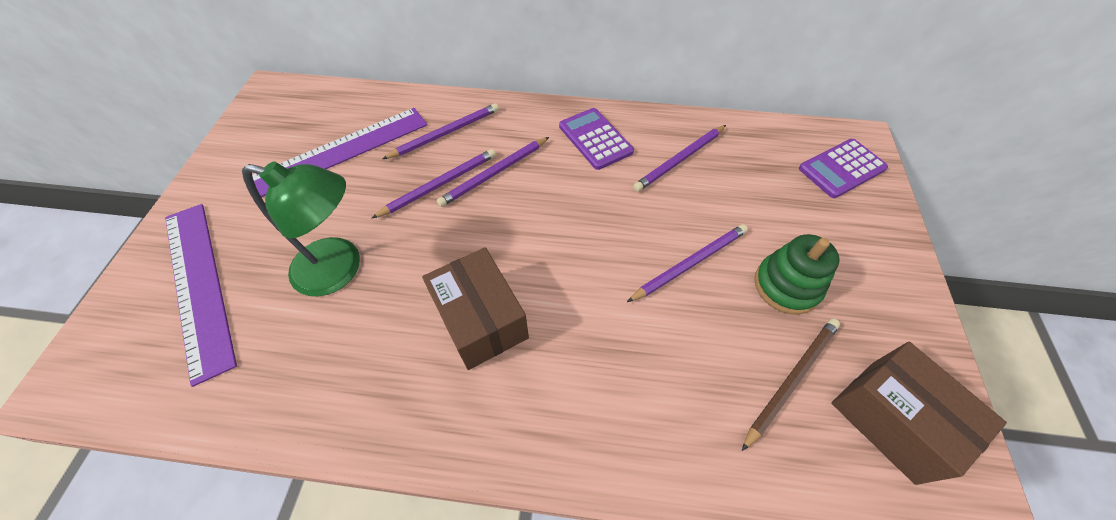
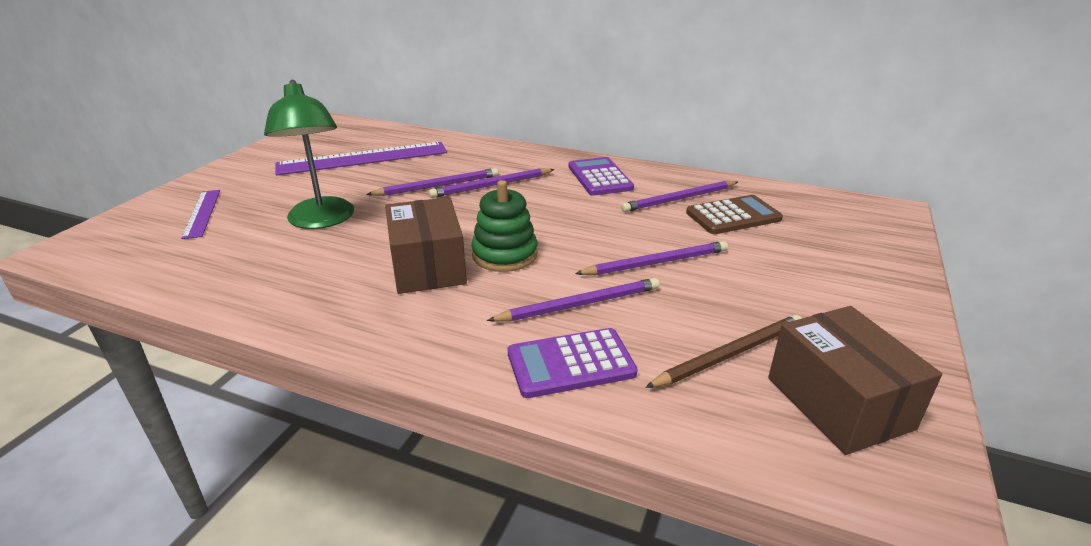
camera: 15 degrees right, 25 degrees down
(198, 285) = (202, 213): purple ruler -> purple ruler, size x0.53
(340, 269) = (322, 221): green lamp -> green lamp turned 45 degrees clockwise
(445, 133) = (460, 159): purple pencil -> purple pencil (579, 304)
(735, 177) = (733, 216): none -> brown calculator
(786, 286) = (755, 292): green stacking toy -> green stacking toy (504, 255)
(841, 169) = (858, 225): purple calculator -> purple calculator (570, 363)

